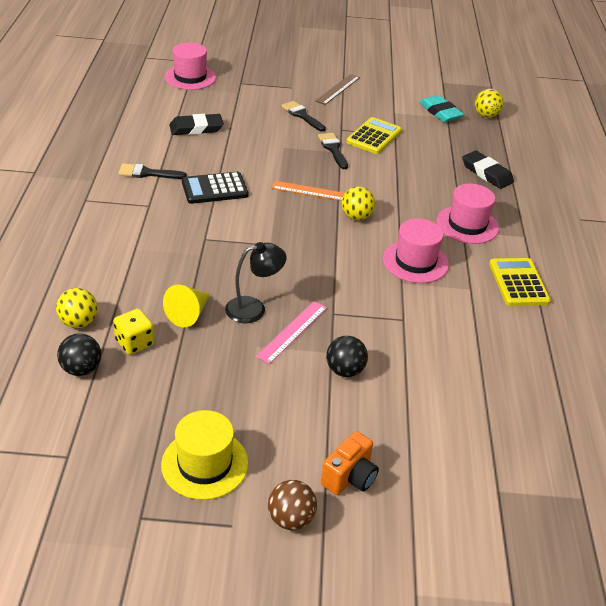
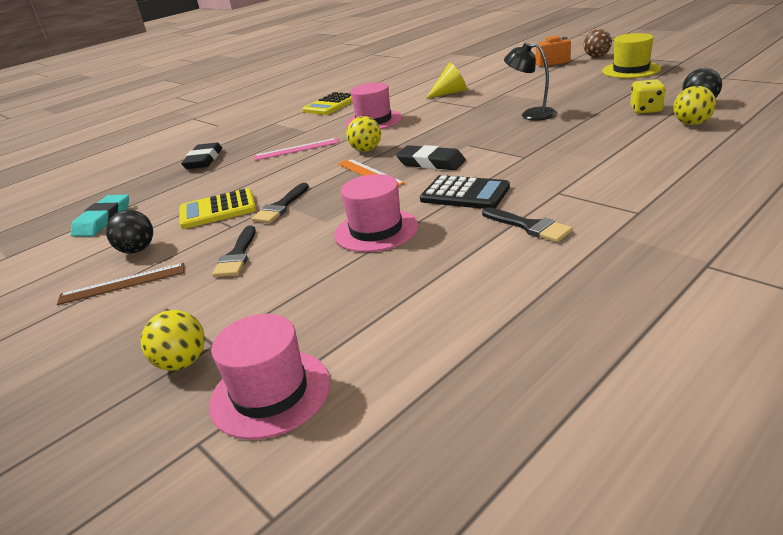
camera: 130 degrees left, 10 degrees down
(189, 313) = (587, 118): yellow cone -> yellow cone (450, 93)
(196, 128) = (395, 274): black eraser -> black eraser (431, 163)
(292, 331) = (516, 103): pink ruler -> pink ruler (296, 149)
(345, 370) = (504, 87): black ball -> black ball (137, 250)
(467, 224) = (296, 133): pink hat -> pink hat (376, 230)
(486, 115) = (78, 206): yellow ball -> yellow ball (182, 362)

